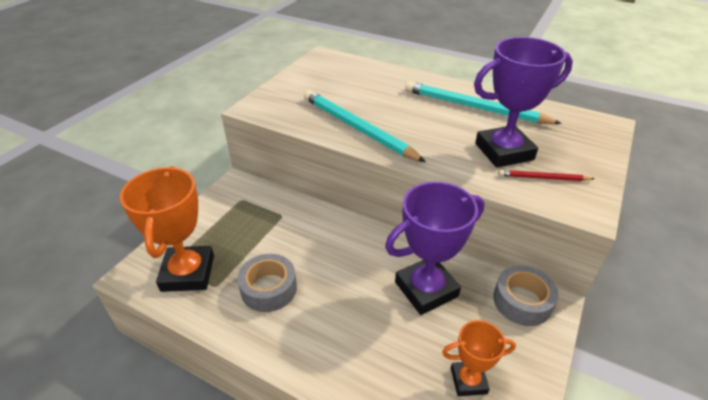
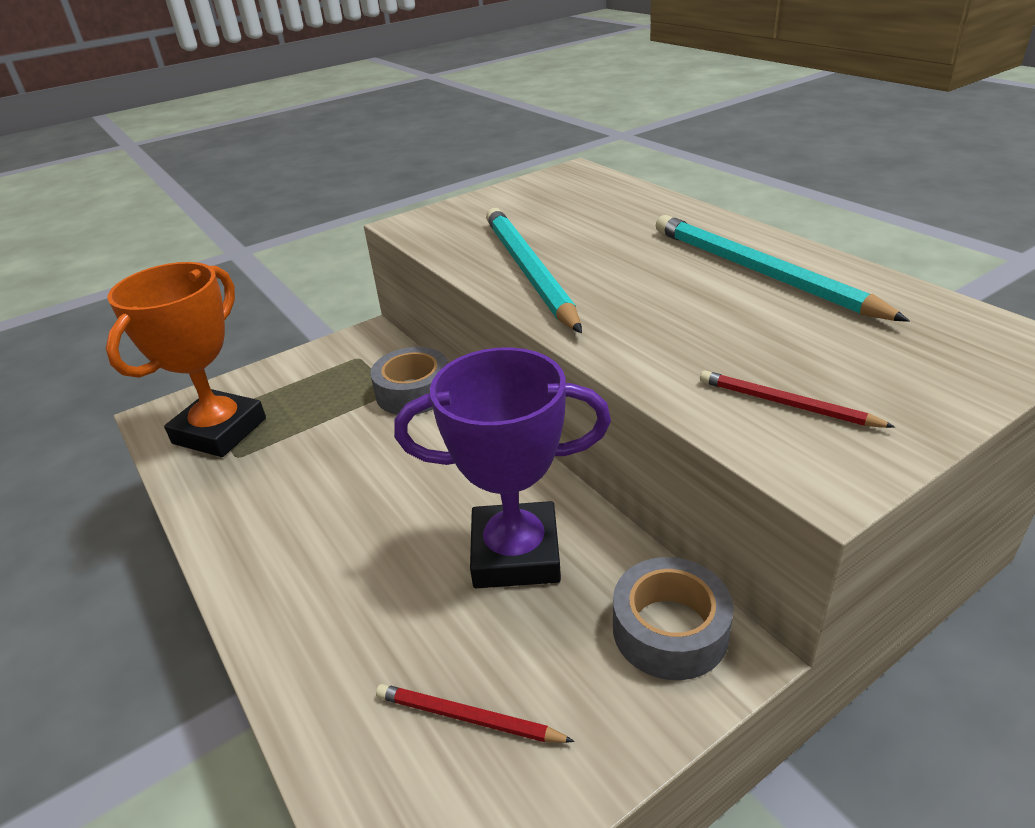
camera: 30 degrees right, 5 degrees down
(269, 288) = (296, 480): grey tape -> grey tape (414, 392)
(468, 380) = (468, 718): orange trophy -> red pencil
(504, 151) = (749, 348): purple trophy -> none

